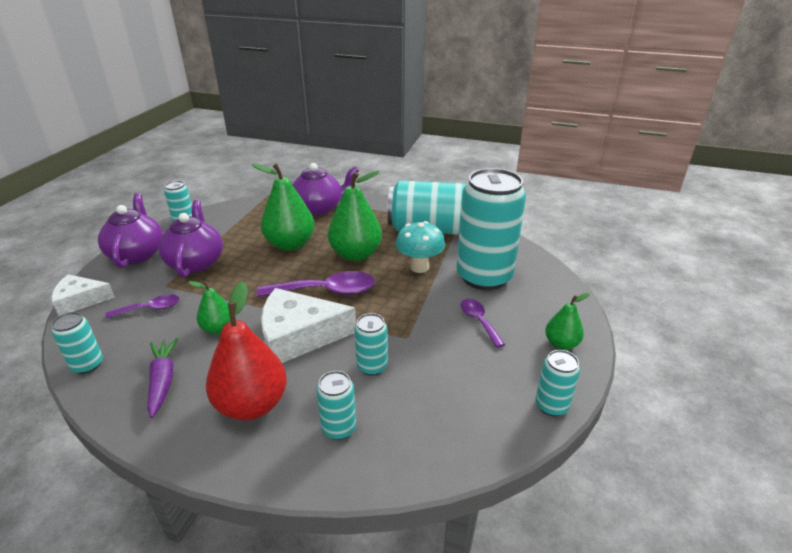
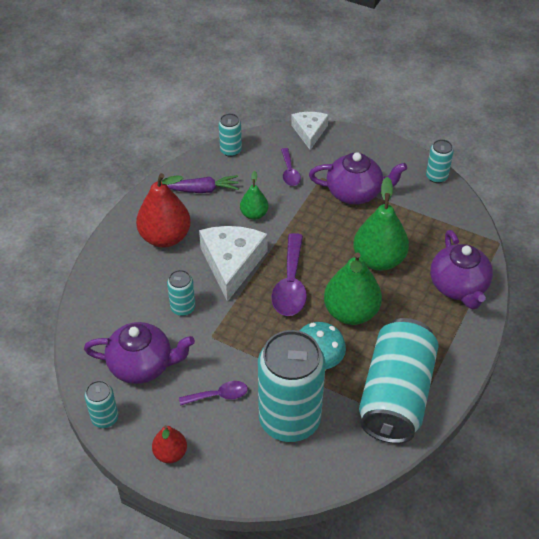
camera: 100 degrees right, 15 degrees up
(137, 254) = (376, 153): purple teapot -> purple teapot (142, 365)
(339, 428) = (129, 283): turquoise can -> none
(561, 344) = (170, 453): green pear -> red pear

